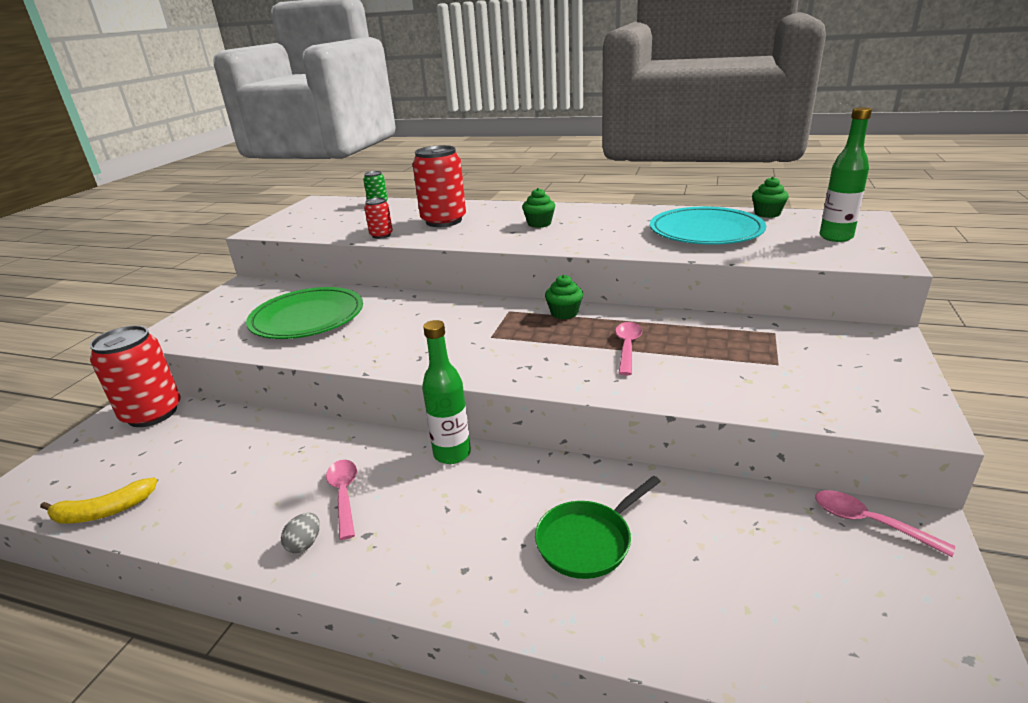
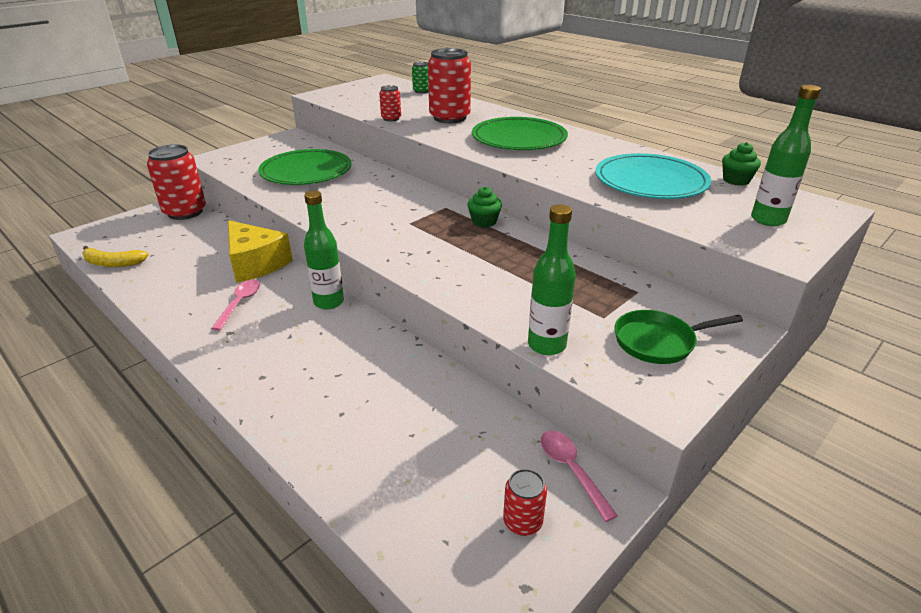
camera: 25 degrees right, 5 degrees up
(304, 544) = (192, 323): grey egg -> none
(315, 442) = (255, 263): none -> yellow cheese
(539, 224) = (519, 138): green cupcake -> green plate
(588, 541) = (353, 393): green pan -> green pan (659, 341)
(627, 347) = (498, 263): pink spoon -> none
(766, 407) = (546, 345): none -> green bottle
(891, 594) = (522, 522): none -> red can

